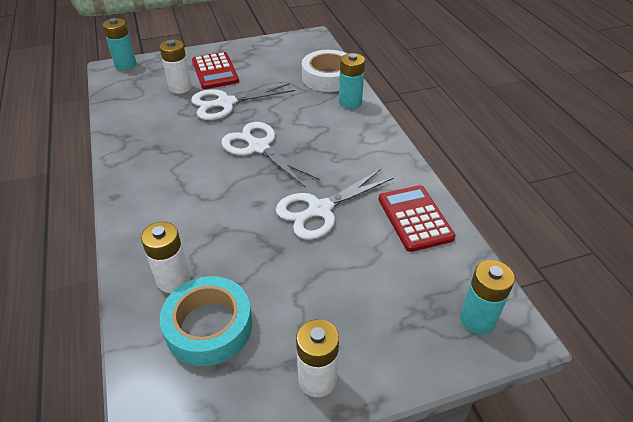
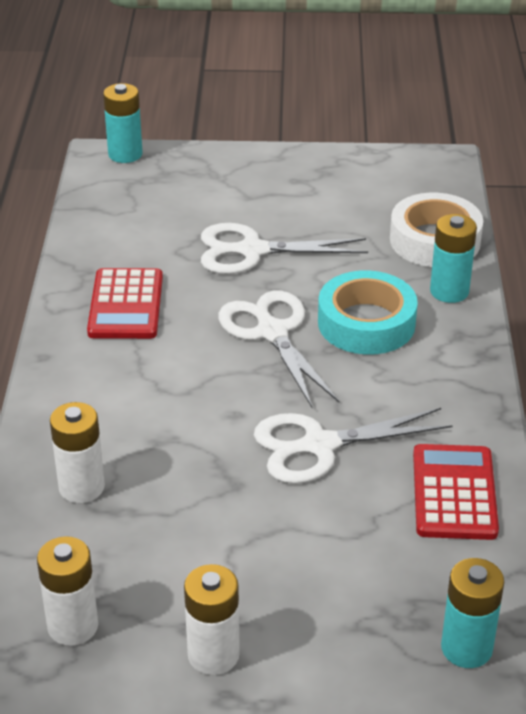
camera: 20 degrees right, 5 degrees down
(180, 87) = (193, 210): white battery -> white battery (73, 626)
(209, 326) = (104, 555): turquoise tape -> turquoise tape (366, 323)
(215, 71) = (257, 193): red calculator -> red calculator (126, 305)

